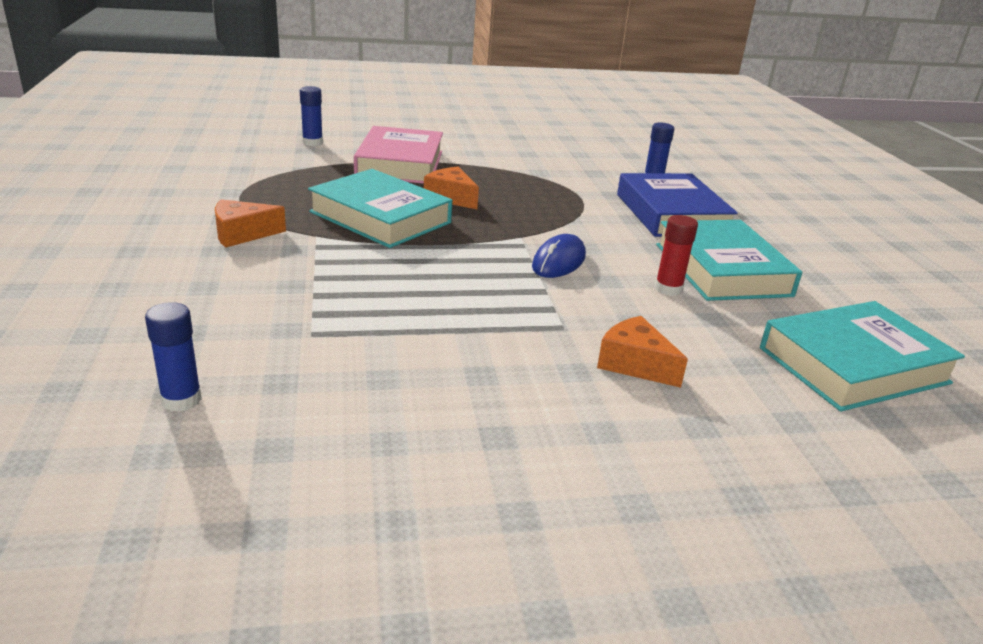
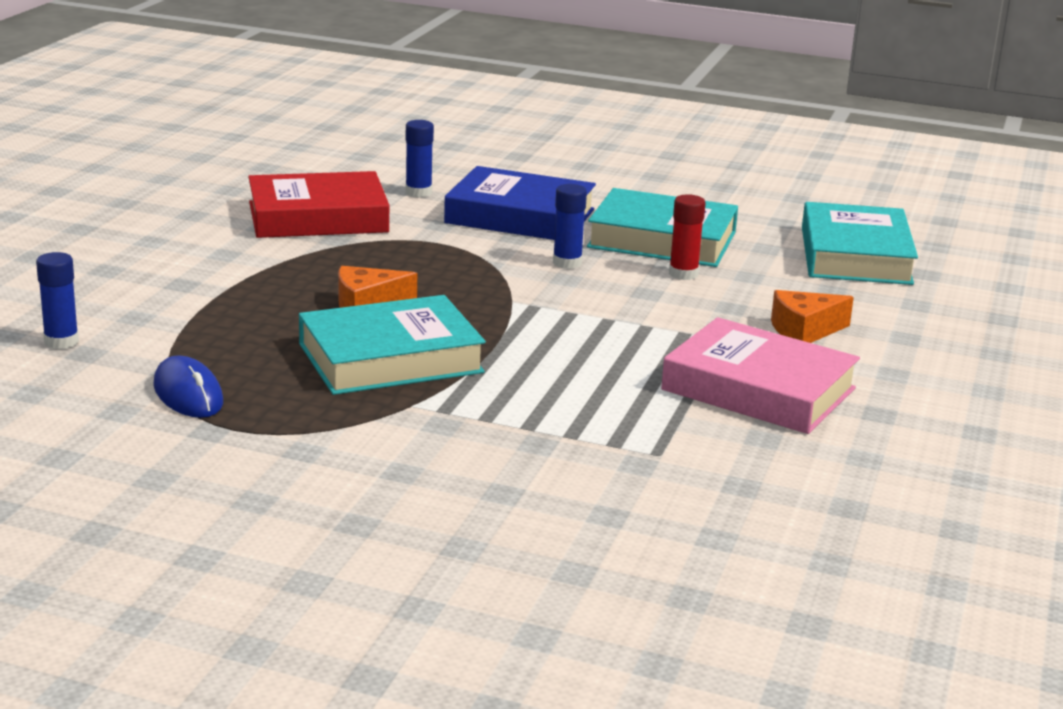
camera: 60 degrees left, 5 degrees down
(181, 400) = (745, 537): blue glue stick -> blue glue stick (567, 263)
(242, 234) = (367, 447): orange cheese -> none
(400, 164) = (218, 306): pink book -> pink book (758, 389)
(559, 261) = (588, 301): blue mouse -> blue mouse (188, 394)
(565, 162) = (318, 217): none -> red book

